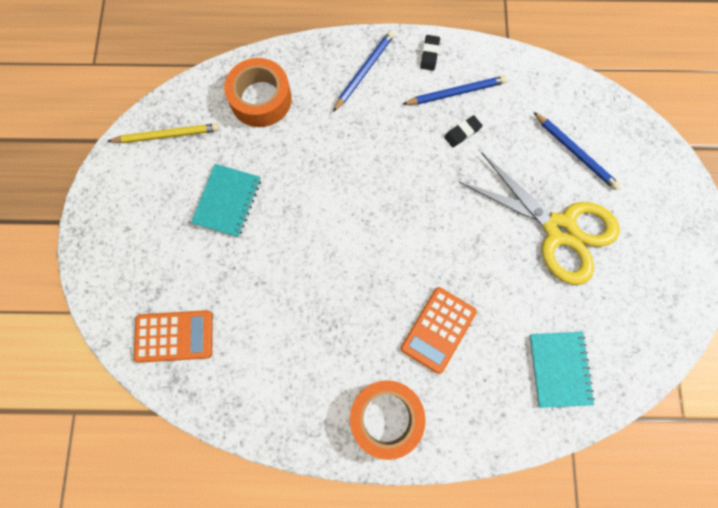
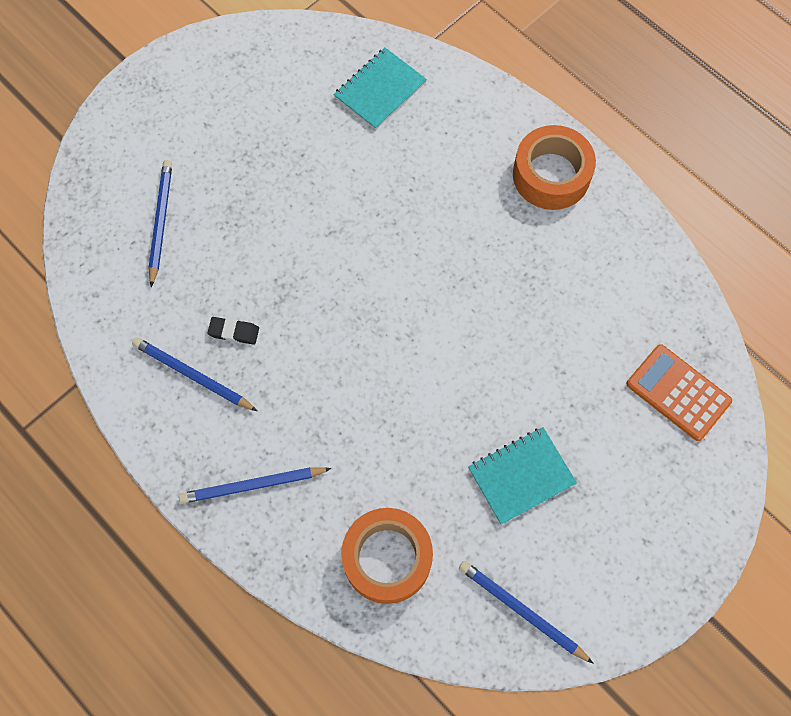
camera: 135 degrees left, 5 degrees down
(167, 135) = (522, 611): yellow pencil -> blue pencil
(429, 54) = (170, 439): black eraser -> none
(438, 330) = (443, 196): orange calculator -> none
(559, 230) = (255, 178): yellow scissors -> none

